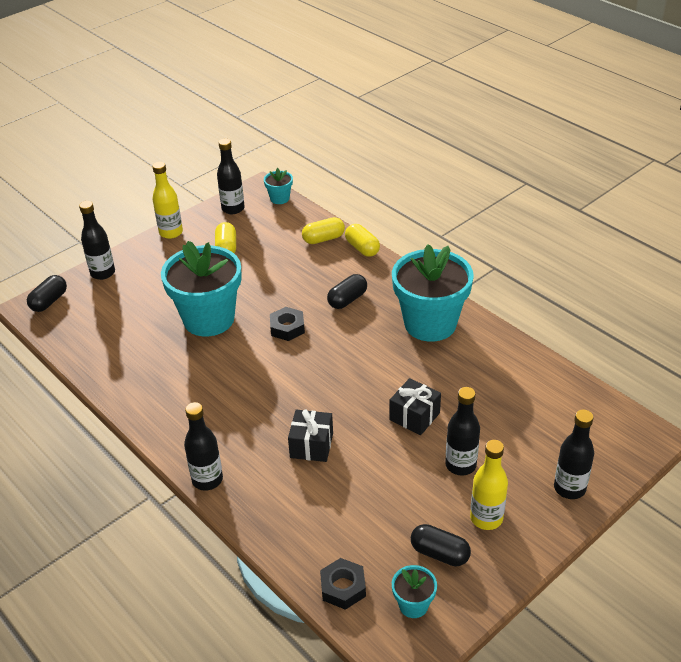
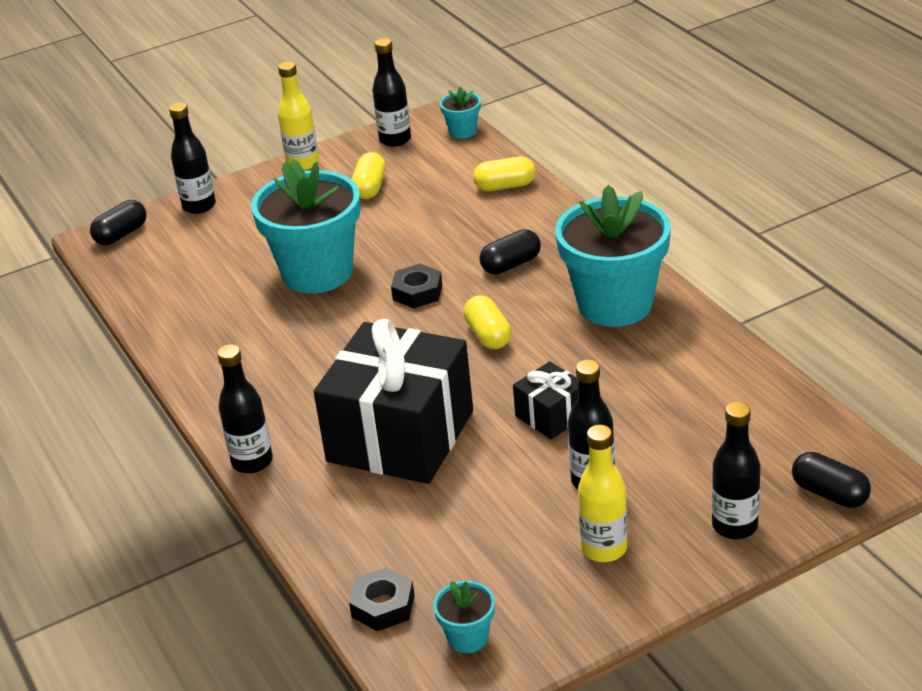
camera: 15 degrees right, 5 degrees down
(311, 445) = (400, 436): black gift -> black gift, size x2.19
(362, 248) = (554, 202): yellow capsule -> yellow capsule (488, 335)
(439, 553) = (525, 582): black capsule -> black capsule (829, 494)

